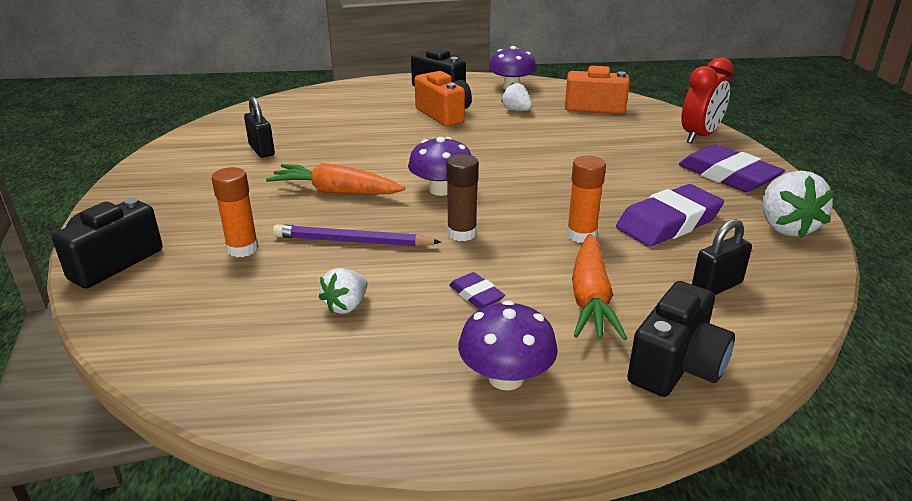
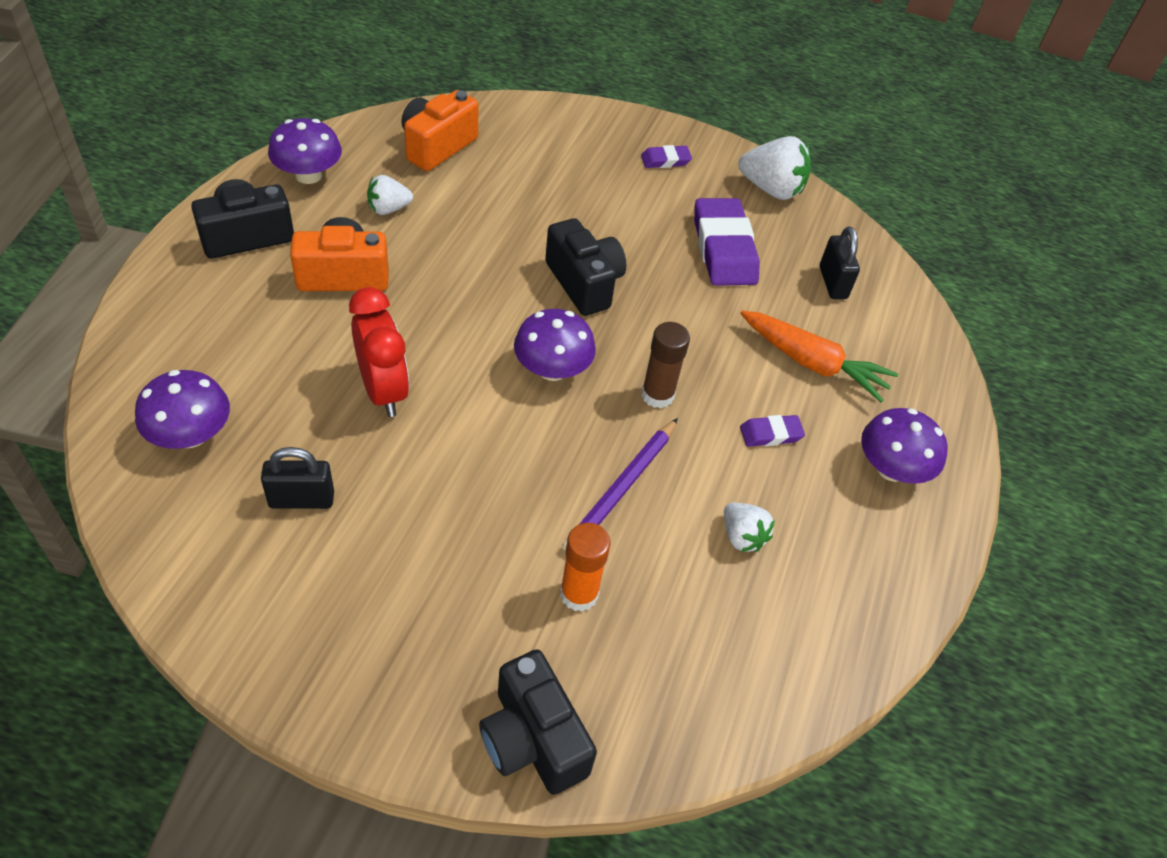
camera: 70 degrees left, 20 degrees up
(285, 116) = (191, 435): none -> purple mushroom
(335, 191) = (491, 463): orange carrot -> none
(581, 235) = (711, 314): orange glue stick -> none
(676, 365) = (916, 365): black camera -> black camera (584, 283)
(699, 136) = (574, 124): red clock -> red clock (383, 391)
(728, 175) = (665, 160): purple eraser -> purple eraser, size x0.49

